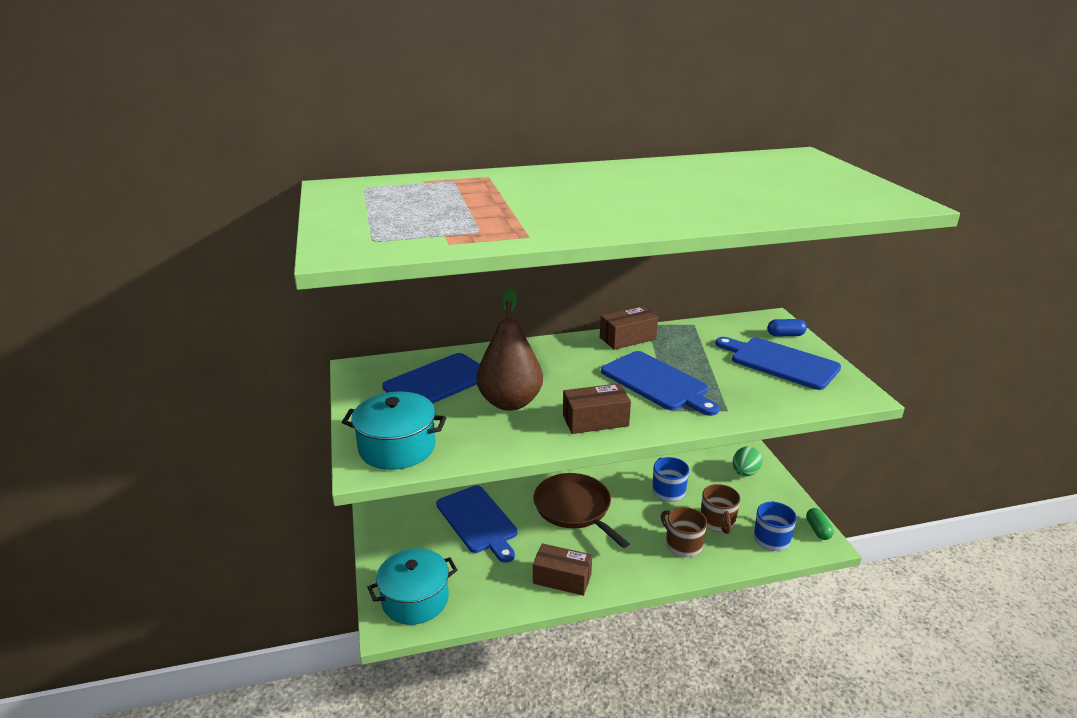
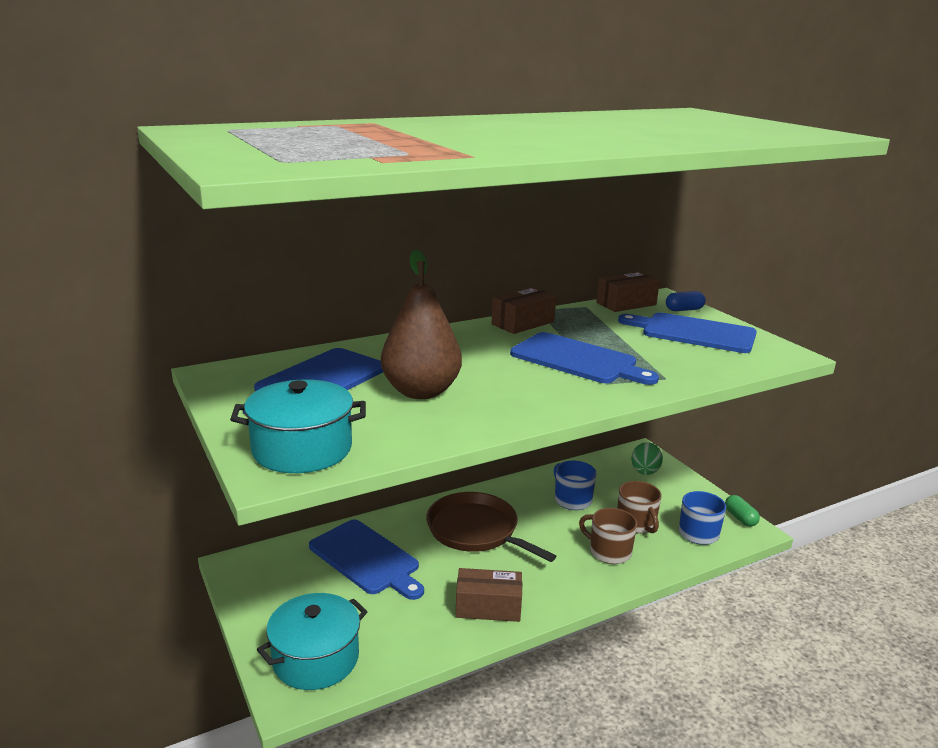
camera: 15 degrees left, 5 degrees down
(595, 420) = (529, 400): brown box -> brown box (626, 304)

